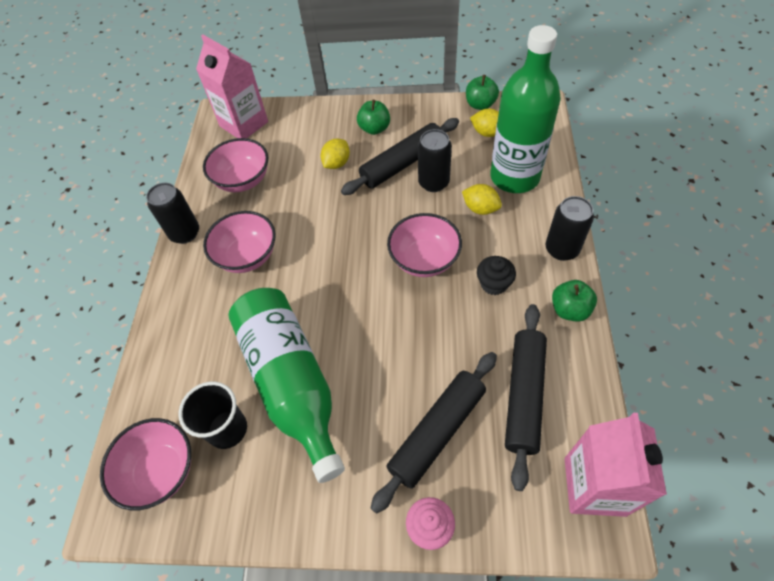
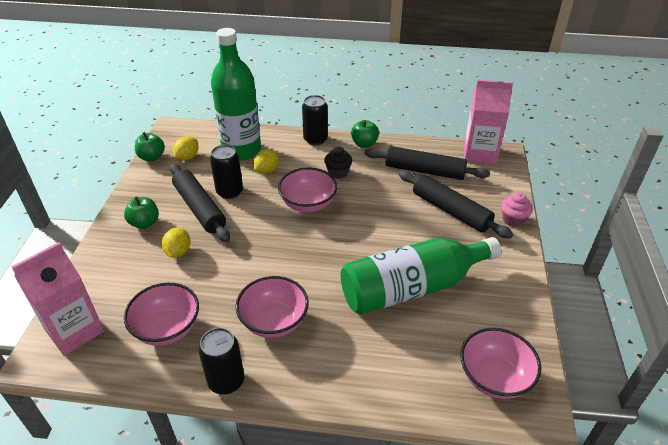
camera: 90 degrees left, 15 degrees down
(227, 429) = (454, 330): black cup -> none
(336, 163) = (178, 252): yellow lemon -> yellow lemon turned 60 degrees clockwise

